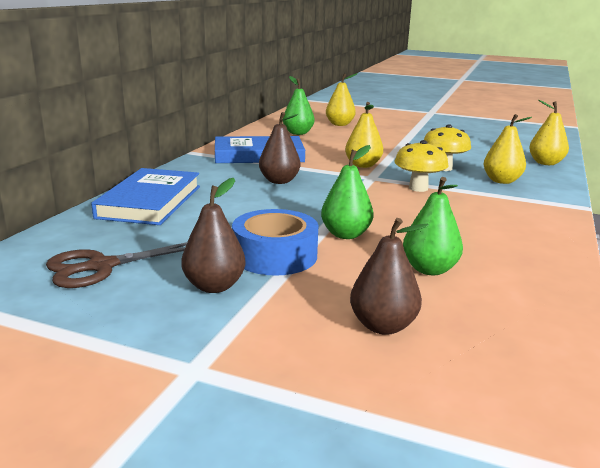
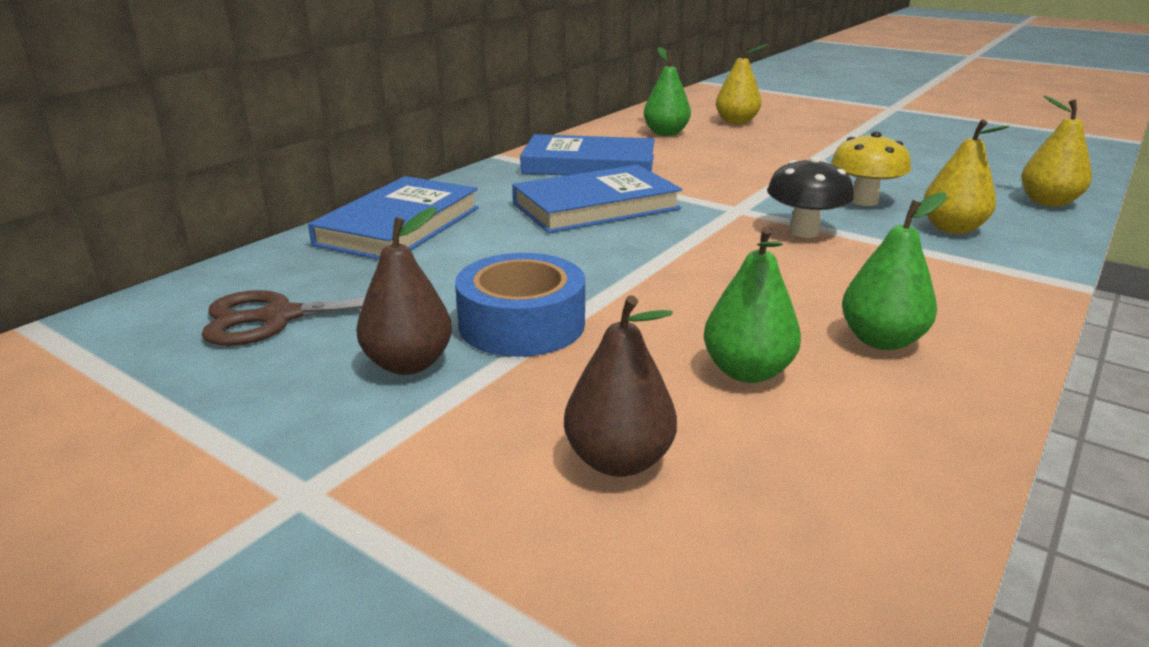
camera: 15 degrees right, 5 degrees up
(279, 181) = (596, 206): brown pear -> blue book
(346, 234) = (646, 300): green pear -> green pear (881, 340)
(363, 165) = (736, 189): yellow pear -> none
(418, 188) = (804, 232): yellow mushroom -> black mushroom

